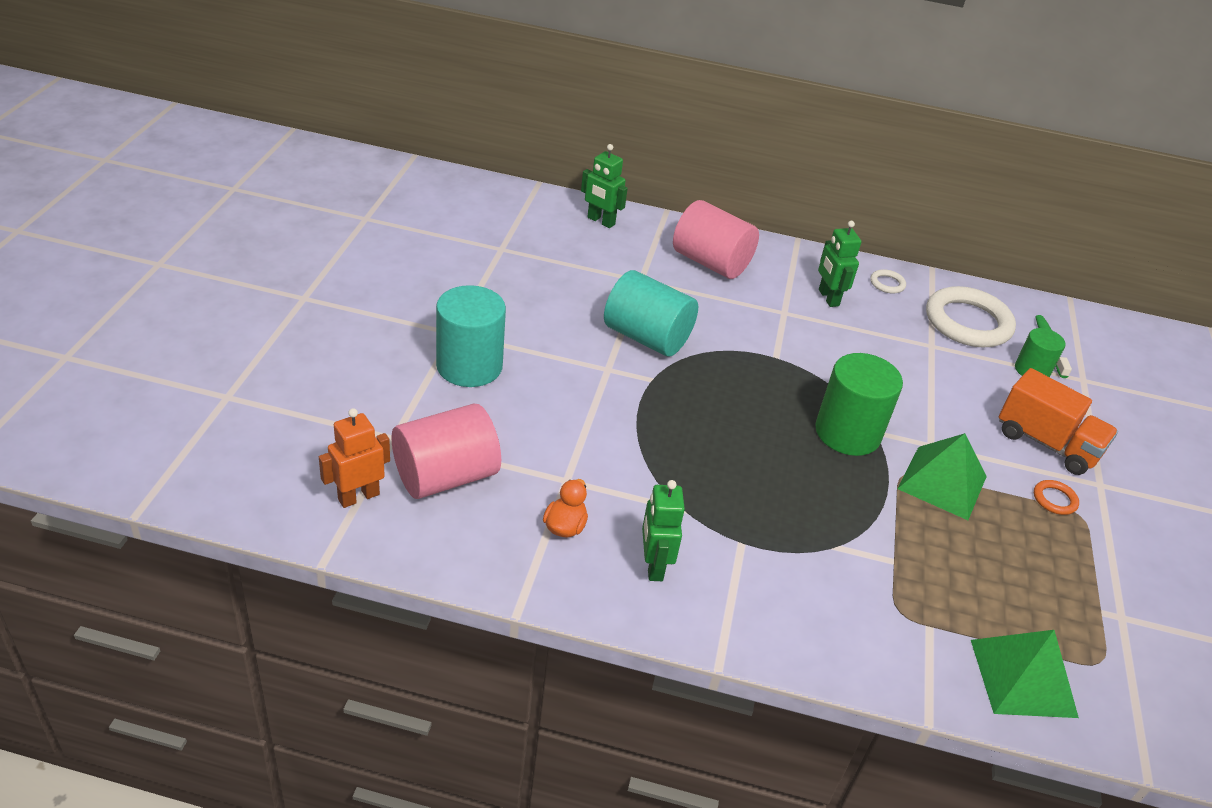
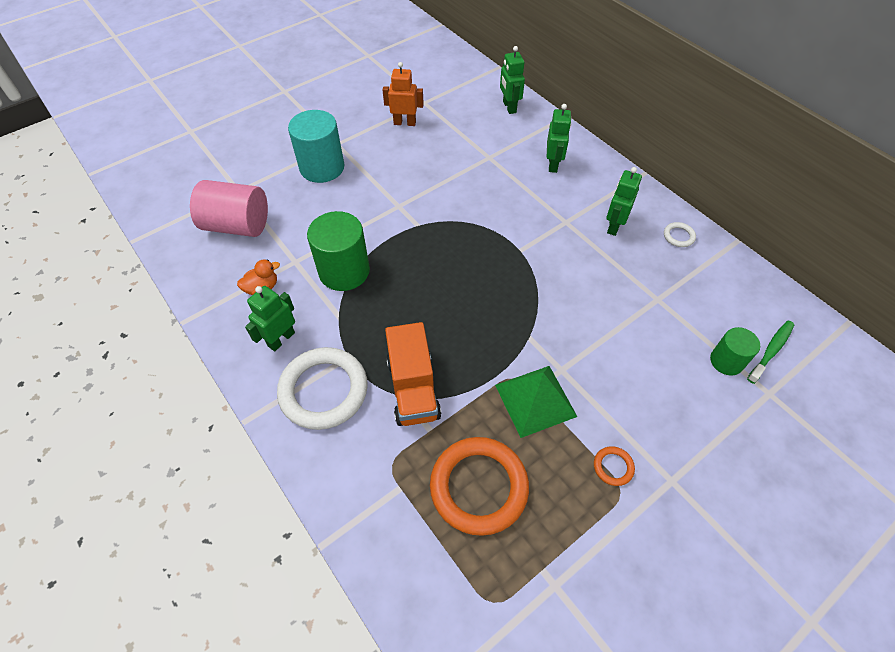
camera: 45 degrees right, 15 degrees up
(358, 496) = (186, 214): orange robot -> orange robot (405, 123)
(646, 337) = (447, 196): turquoise cylinder -> none
(710, 263) = (553, 164): pink cylinder -> green robot
(847, 433) = (507, 327): green cylinder -> green cylinder (344, 271)
(967, 322) = (714, 296): white ring -> white ring (323, 390)
(986, 581) = (479, 487): none -> orange ring
(1022, 677) = (420, 567): green pyramid -> none
(1046, 443) = (663, 422): orange truck -> orange truck (413, 388)

